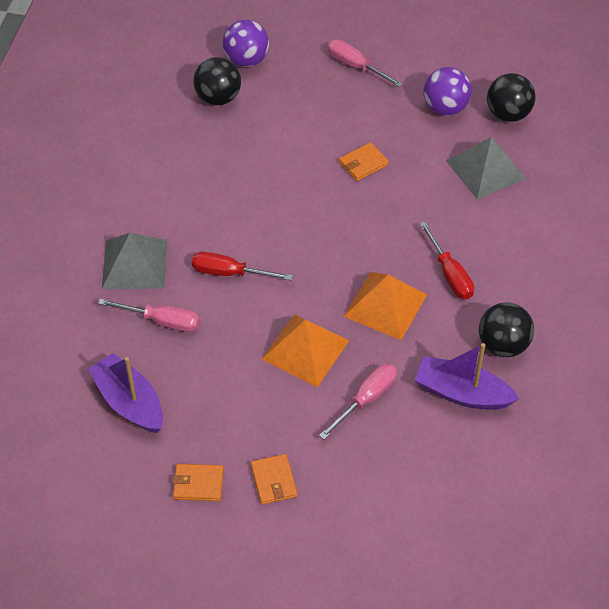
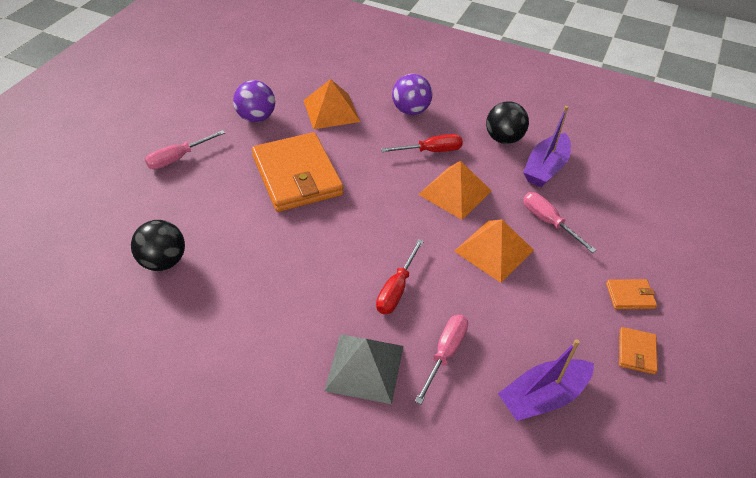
camera: 80 degrees left, 5 degrees down
(246, 60) = (123, 230): purple ball -> purple ball (410, 110)
(363, 164) = (297, 176): orange wallet -> orange wallet, size x2.41
(486, 169) = (331, 111): grey pyramid -> orange pyramid
(508, 114) = (279, 88): black ball -> none

